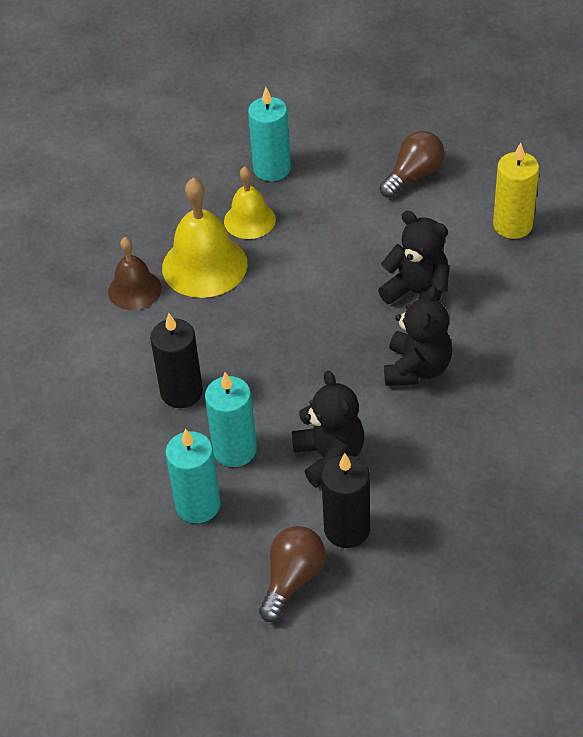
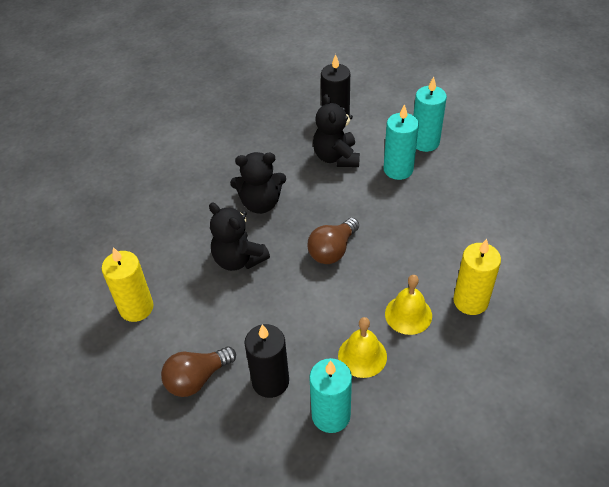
camera: 170 degrees left, 0 degrees up
(134, 290) = (470, 301): brown bell -> yellow candle
(181, 392) = (433, 211): black candle -> black candle (270, 381)
(204, 265) = (408, 314): yellow bell -> yellow bell, size x0.62
(292, 579) = (372, 100): brown light bulb -> brown light bulb (332, 250)
(417, 368) = (260, 203): black teddy bear -> black teddy bear turned 120 degrees counterclockwise

